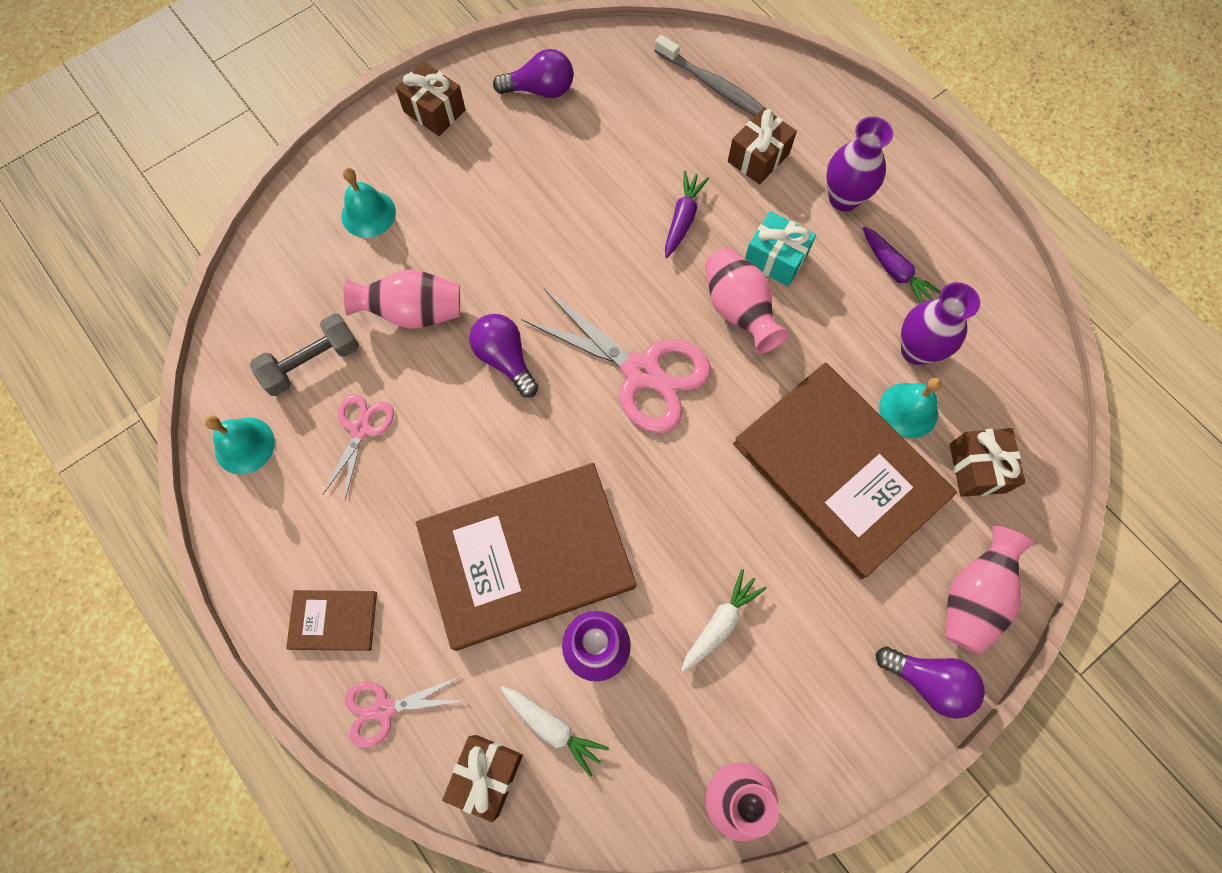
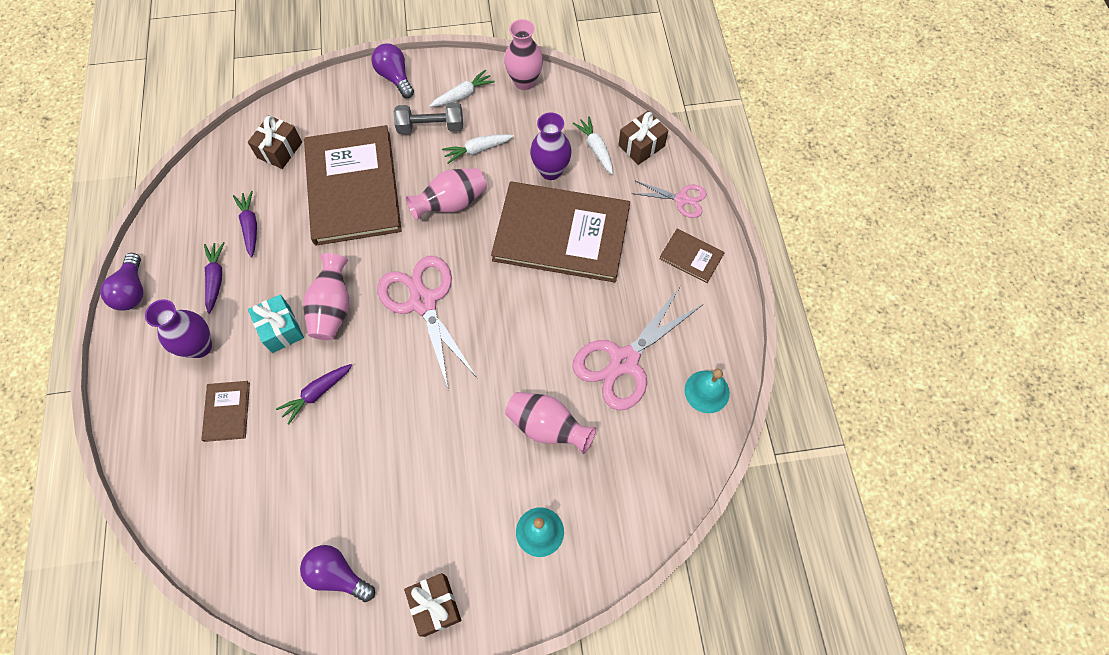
camera: 150 degrees left, 5 degrees down
(312, 363) = (637, 427): grey dumbbell -> grey dumbbell (430, 127)
(361, 429) = (624, 361): pink scissors -> pink scissors, size x1.85
(505, 359) = (504, 358): purple light bulb -> purple light bulb (132, 291)
(714, 86) = (205, 495): grey toothbrush -> none
(758, 157) = (227, 411): brown gift -> brown book
(807, 710) = (463, 95): none -> white carrot
(908, 410) = (287, 197): turquoise bell -> none
(916, 350) = (250, 226): purple vase -> purple carrot
(973, 597) = (340, 98): pink vase -> pink vase (451, 203)

